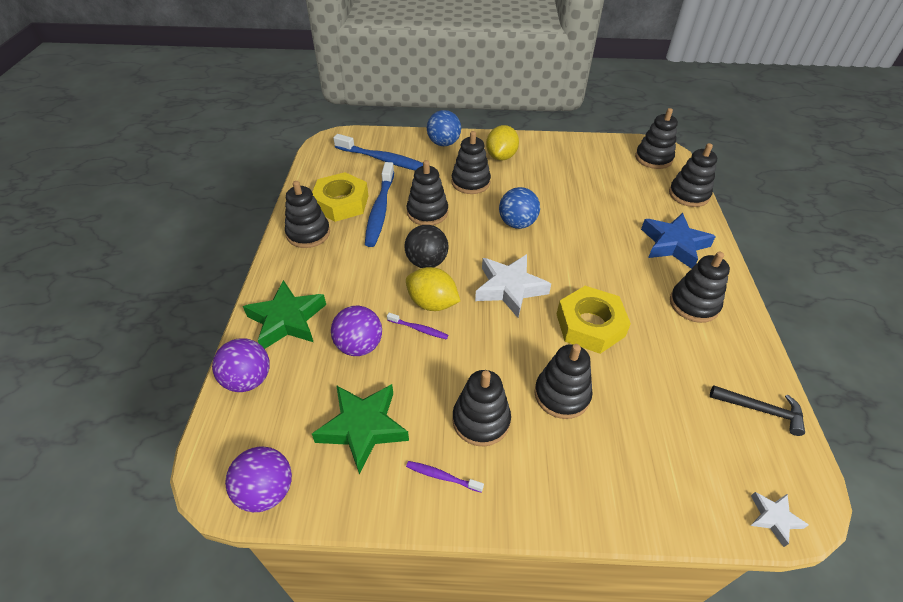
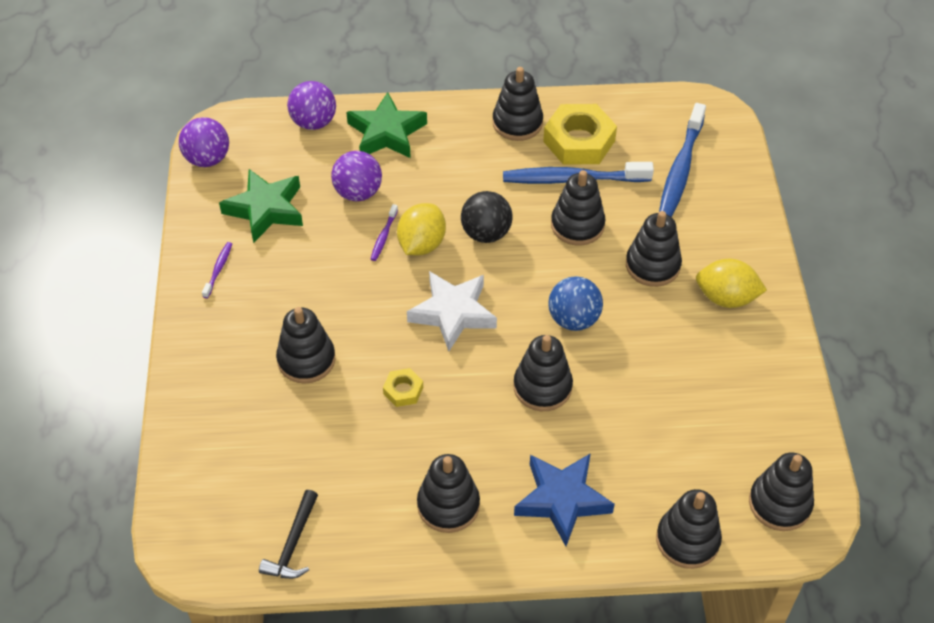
camera: 85 degrees right, 5 degrees up
(443, 143) = (741, 228): blue ball -> none
(481, 420) = (275, 294): black stacking toy -> black stacking toy (542, 387)
(590, 325) = (403, 390): yellow nut -> yellow nut, size x0.49
(774, 518) = (172, 524): white star -> none

